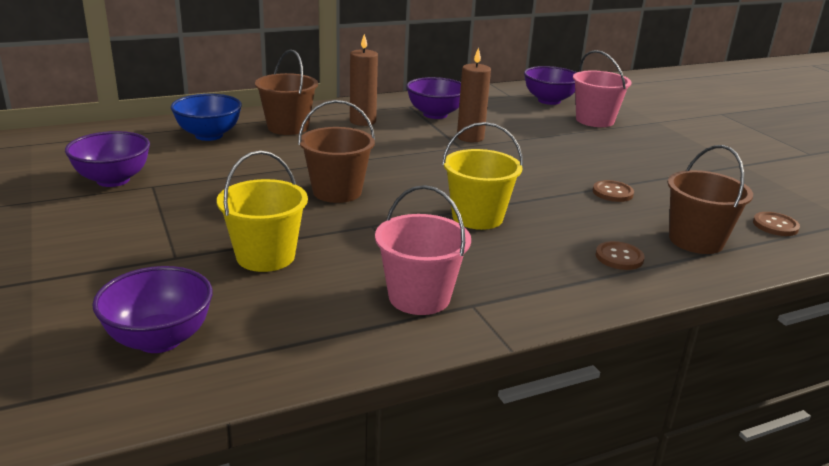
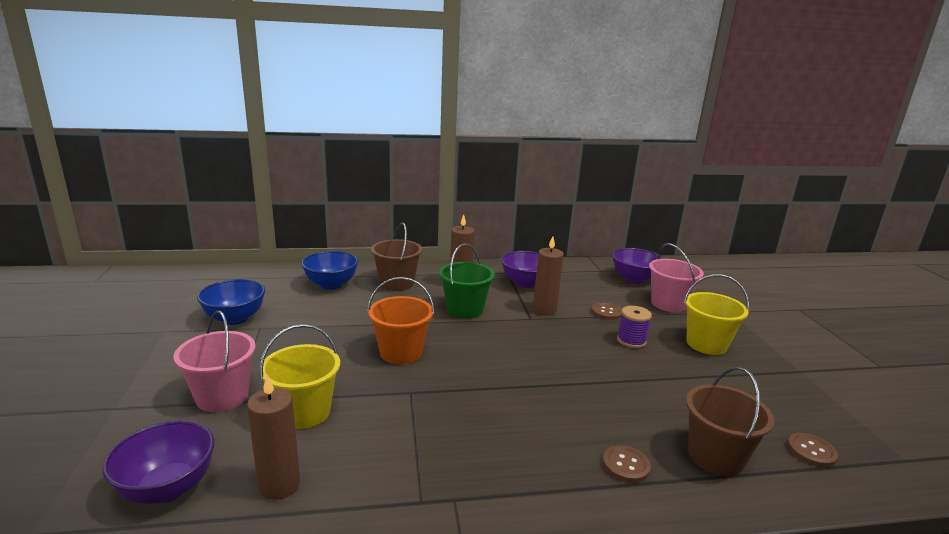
camera: 15 degrees right, 5 degrees down
(113, 180) = (235, 319): purple bowl -> blue bowl
(283, 319) = (279, 485): none -> brown candle
(337, 192) = (401, 352): brown bucket -> orange bucket
(383, 145) = (465, 310): none -> green bucket
(419, 297) = (410, 480): pink bucket -> pink bucket (222, 397)
(477, 217) = (509, 397): yellow bucket -> yellow bucket (706, 344)
(574, 156) = (631, 341): none -> purple spool
(612, 192) = (652, 386): brown button -> brown button (606, 312)

